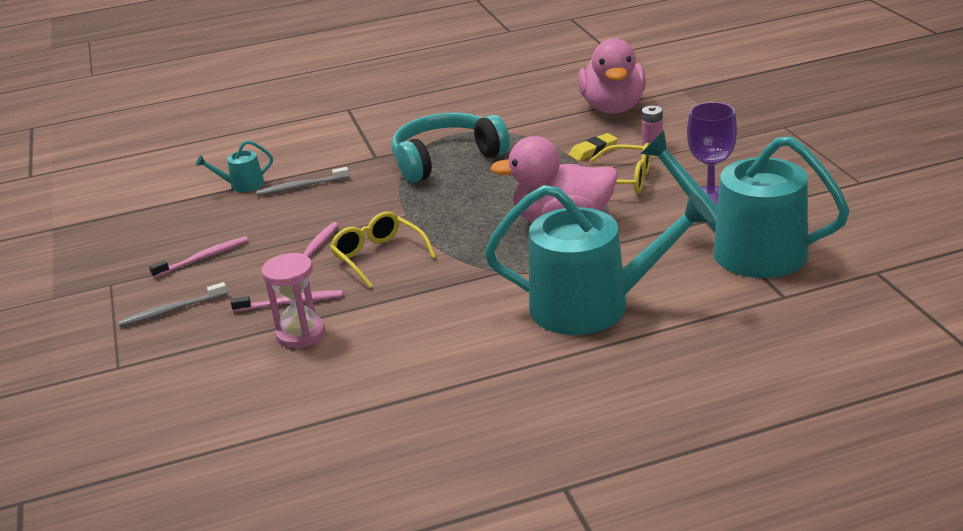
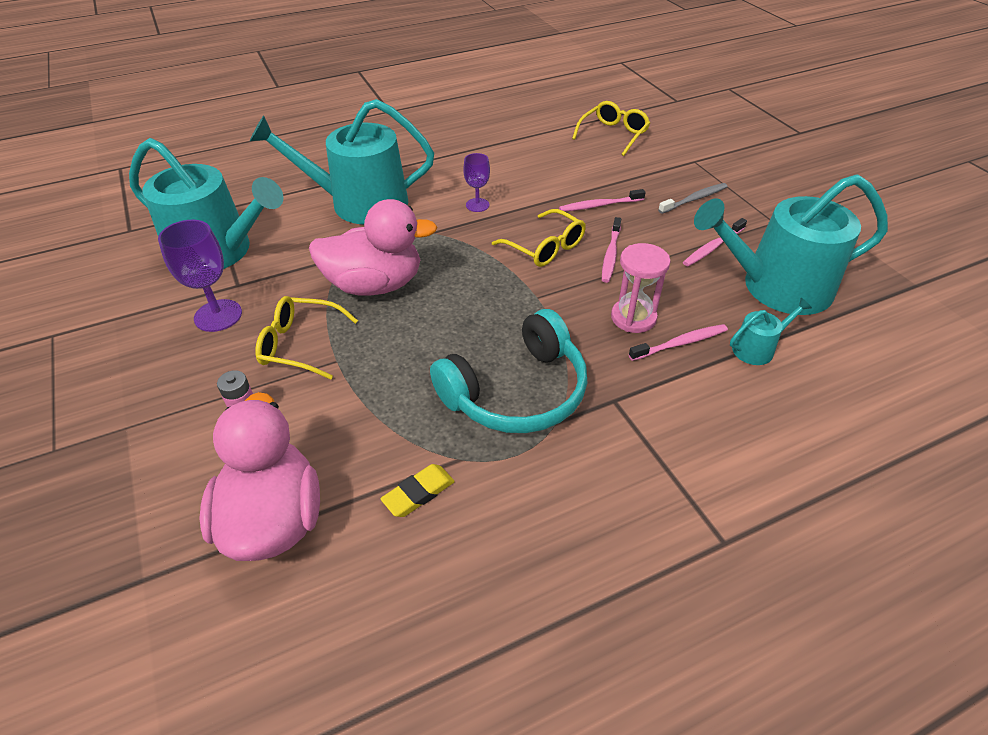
camera: 170 degrees right, 15 degrees up
(179, 225) = (776, 287): none -> turquoise watering can
(193, 419) = (613, 134): none -> yellow glasses
(300, 334) = (576, 182): pink hourglass -> pink hourglass (633, 318)
(301, 187) = (680, 343): grey toothbrush -> pink toothbrush
(440, 303) = (477, 205): none -> purple goblet
(593, 151) = (325, 403): yellow eraser -> yellow eraser (418, 493)

